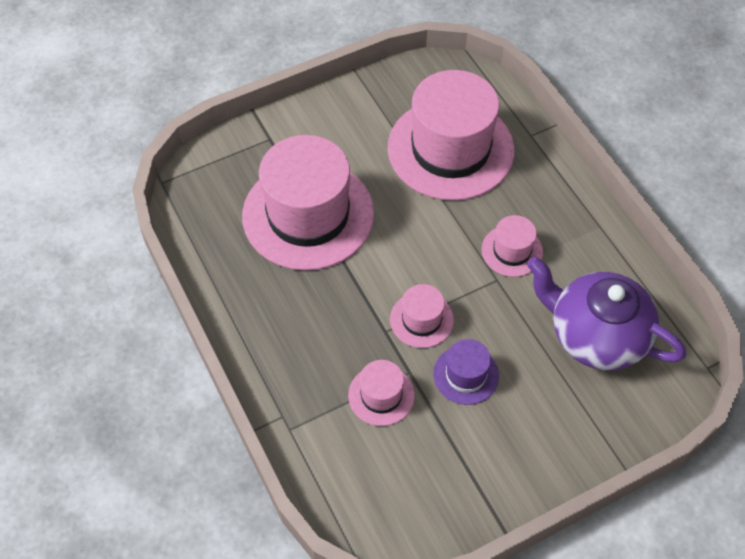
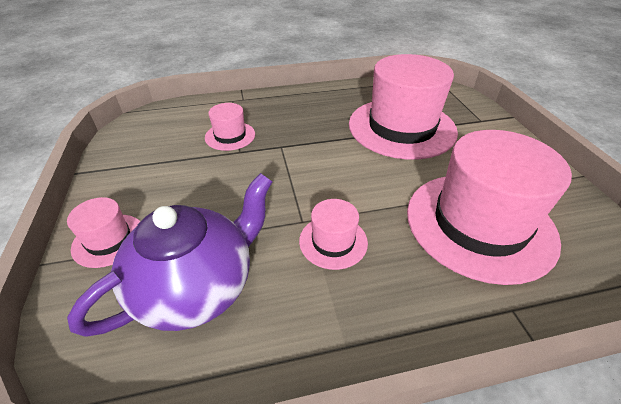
camera: 105 degrees right, 15 degrees down
(421, 320) = (282, 165): pink hat -> pink hat (109, 240)
(466, 375) = (217, 179): purple hat -> none

